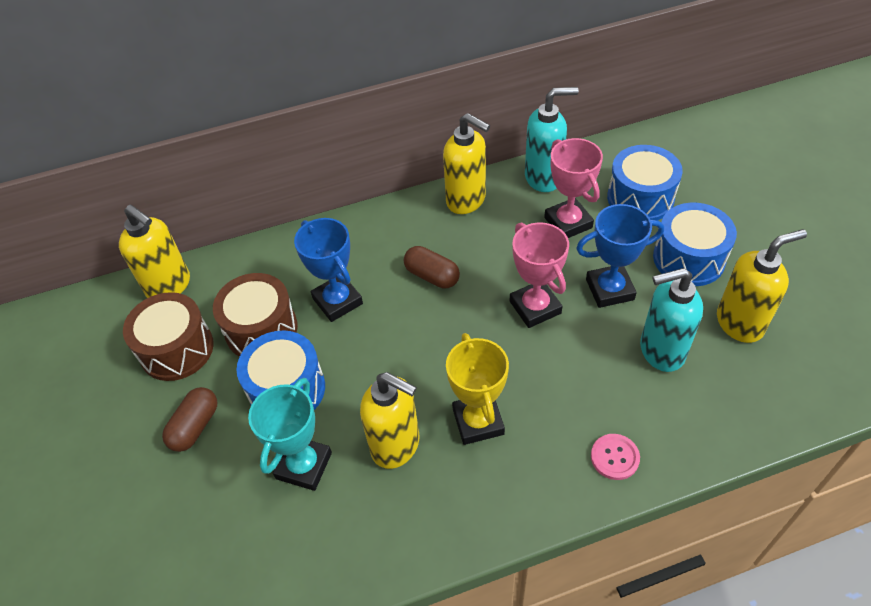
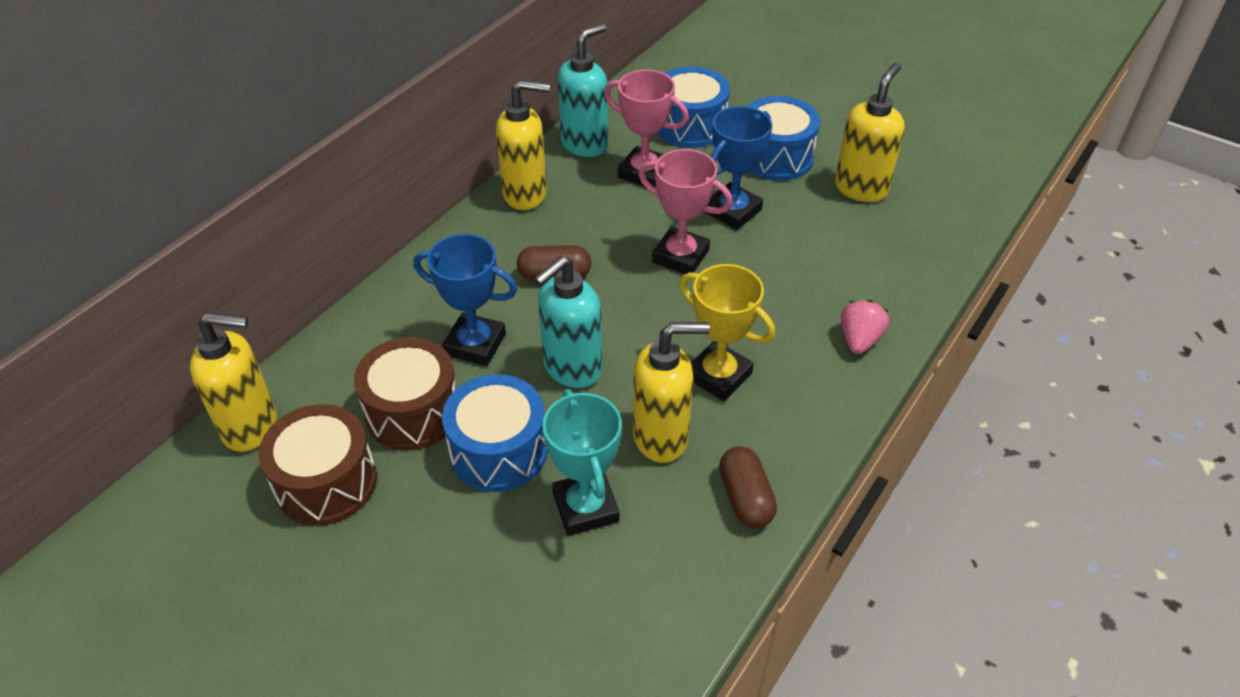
camera: 40 degrees left, 5 degrees down
(195, 426) = (426, 542): brown capsule -> brown capsule (745, 498)
(614, 457) = (859, 340): pink button -> pink strawberry
(661, 351) = (820, 239): turquoise soap dispenser -> turquoise soap dispenser (571, 369)

